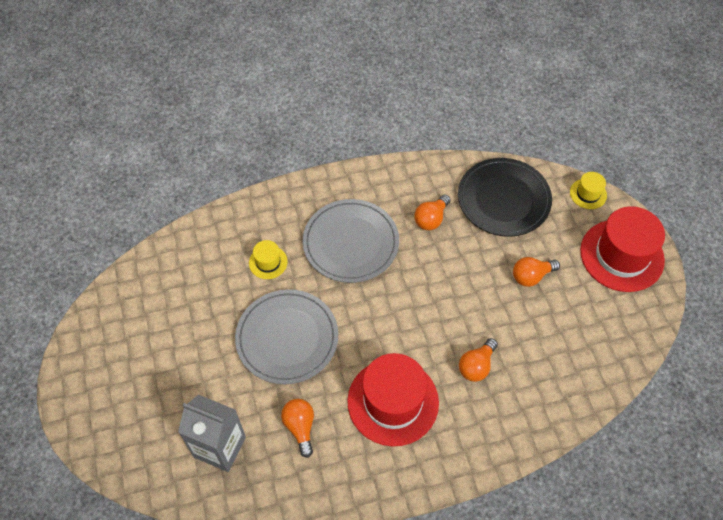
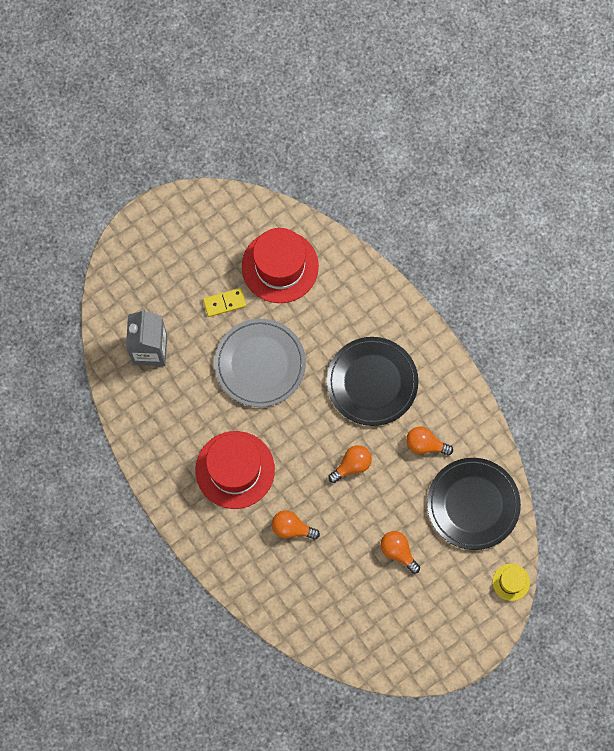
camera: 70 degrees right, 15 degrees up
(204, 351) = (224, 303): none -> yellow domino
(268, 262) = (325, 319): yellow hat -> none
(300, 427) = (187, 404): orange light bulb -> orange light bulb (352, 465)
(351, 243) = (372, 382): grey plate -> black plate
(622, 255) = (452, 629): red hat -> red hat (280, 266)

